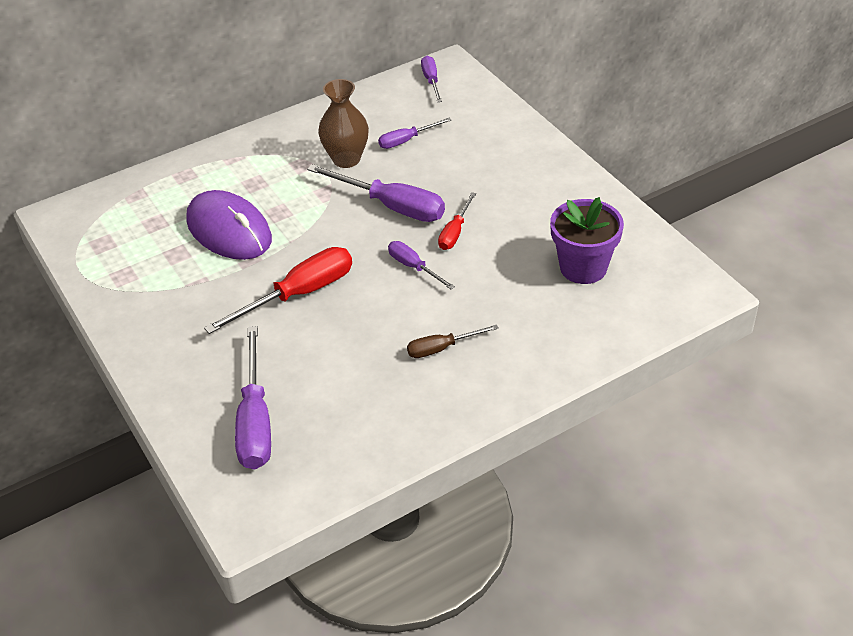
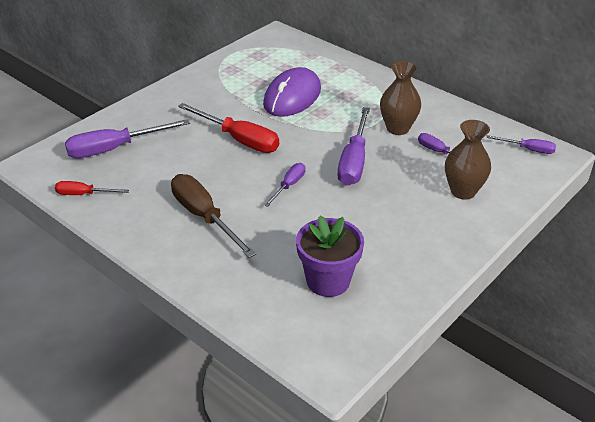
camera: 70 degrees right, 5 degrees down
(431, 81) = (528, 149): purple screwdriver -> purple screwdriver turned 45 degrees clockwise
(441, 348) = (204, 217): brown screwdriver -> brown screwdriver, size x1.83
(455, 232) = (339, 199): red screwdriver -> red screwdriver (84, 194)
(480, 142) = (463, 191): none -> brown vase

